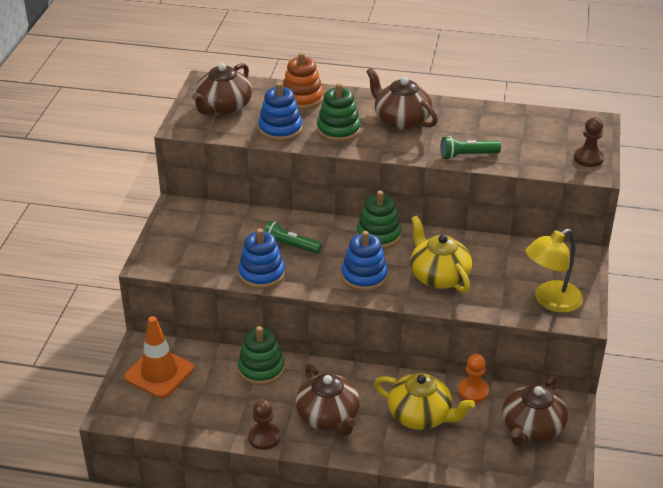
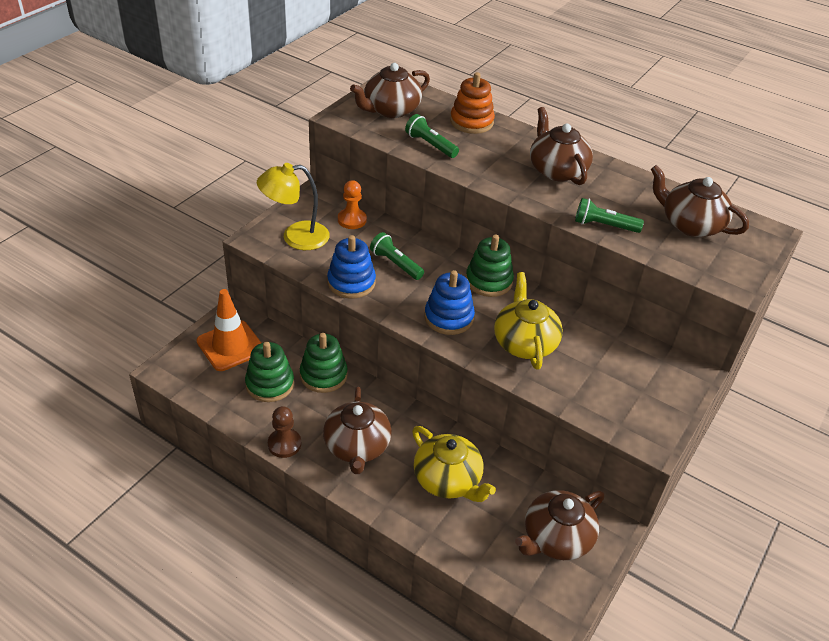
camera: 20 degrees right, 5 degrees up
(280, 129) = (430, 145): blue stacking toy -> green flashlight
(338, 130) = (487, 162): green stacking toy -> green stacking toy (270, 384)
(473, 391) = (516, 474): orange pawn -> orange pawn (352, 220)
(533, 134) = (690, 224): none -> brown teapot
(550, 301) = (629, 410): yellow lamp -> yellow lamp (296, 237)
(588, 158) = (738, 268): brown pawn -> none

